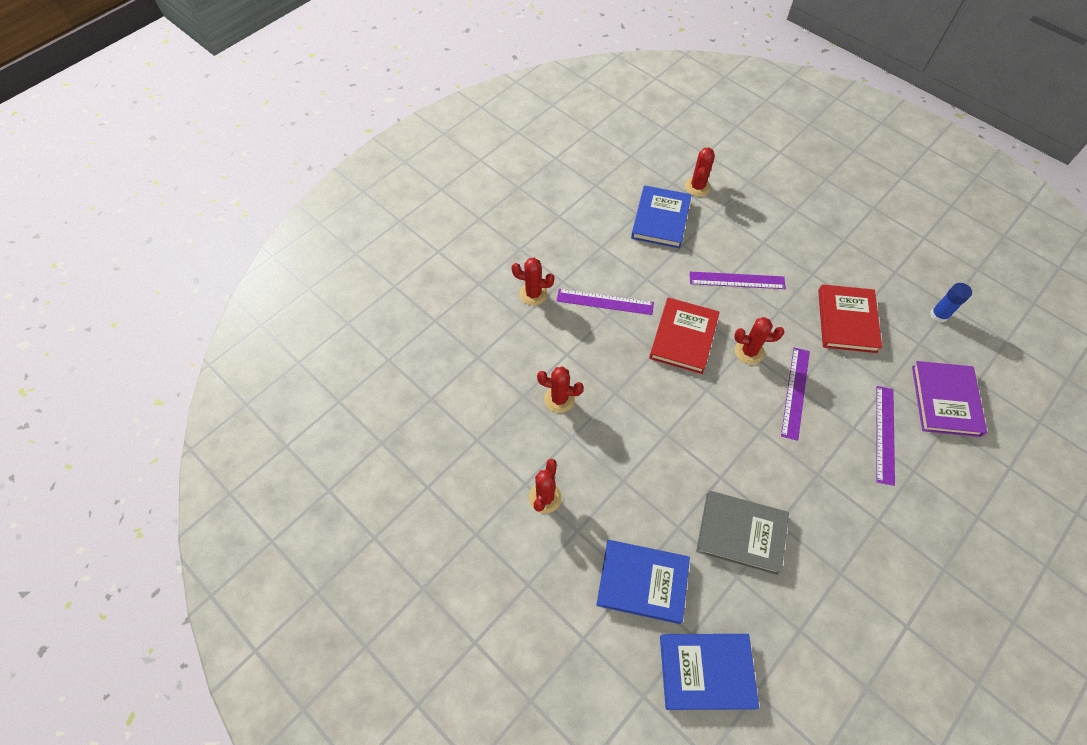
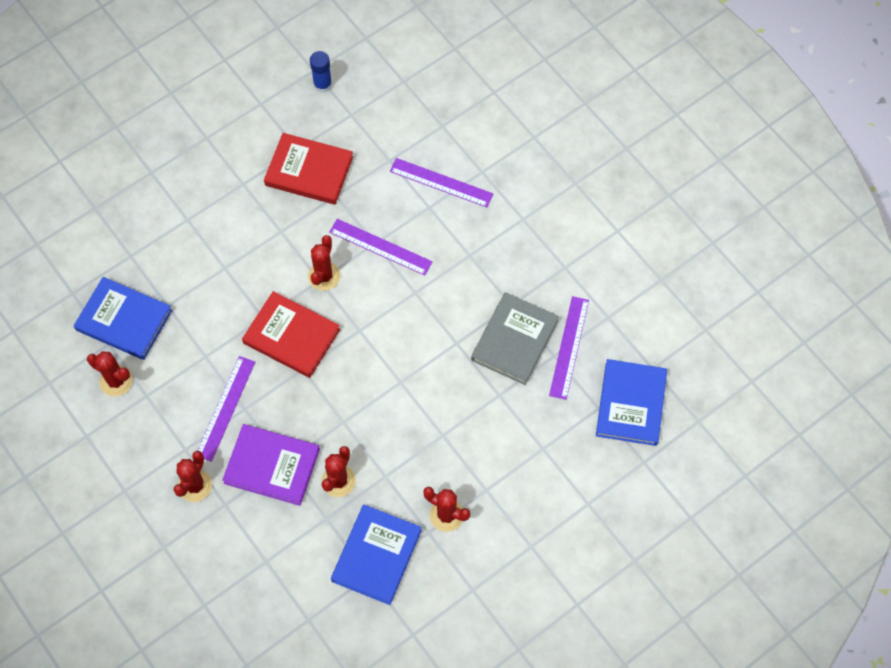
camera: 80 degrees left, 5 degrees up
(642, 582) = (545, 440): blue book -> blue book (376, 555)
(697, 187) = (86, 267): red cactus -> red cactus (116, 381)
(737, 280) = (231, 262): purple ruler -> purple ruler (569, 347)
(945, 400) = (417, 117): purple book -> purple book (272, 466)

